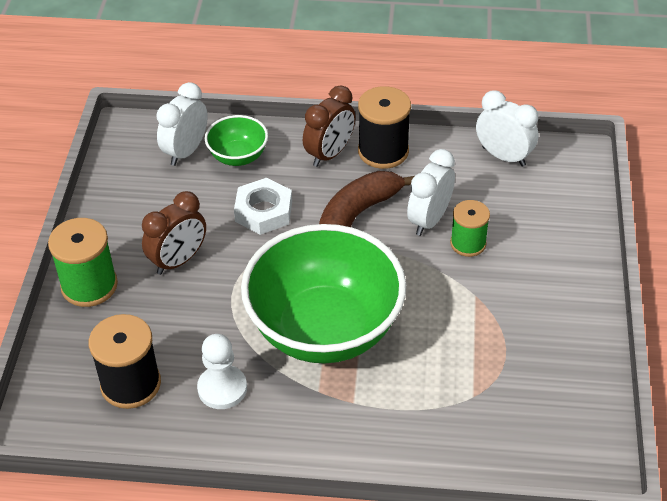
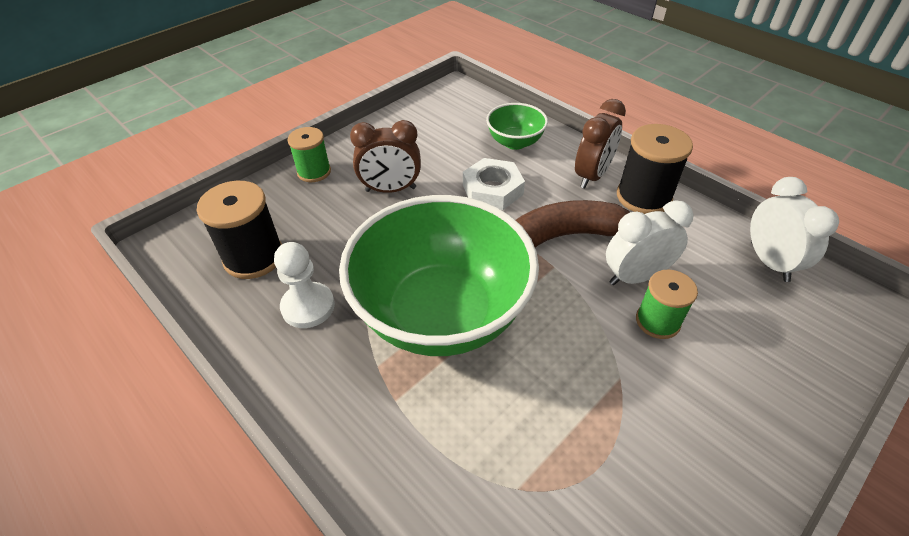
camera: 40 degrees right, 0 degrees up
(89, 285) = (314, 172): green spool -> green spool, size x0.66
(185, 151) = (480, 121): white clock -> none
(329, 154) = (592, 176): brown clock -> brown clock turned 45 degrees counterclockwise

